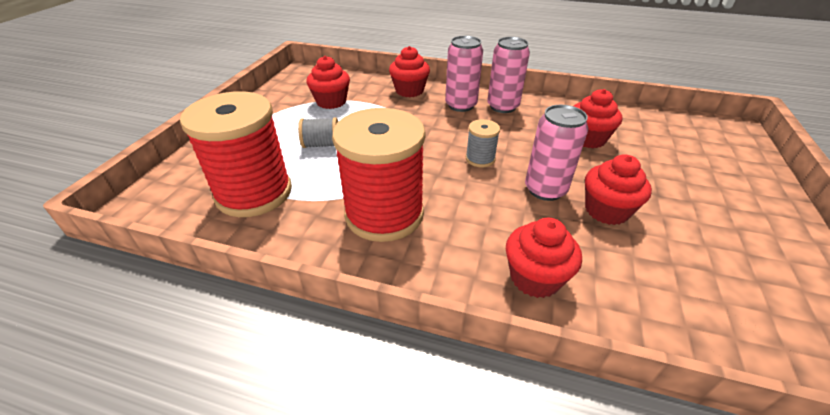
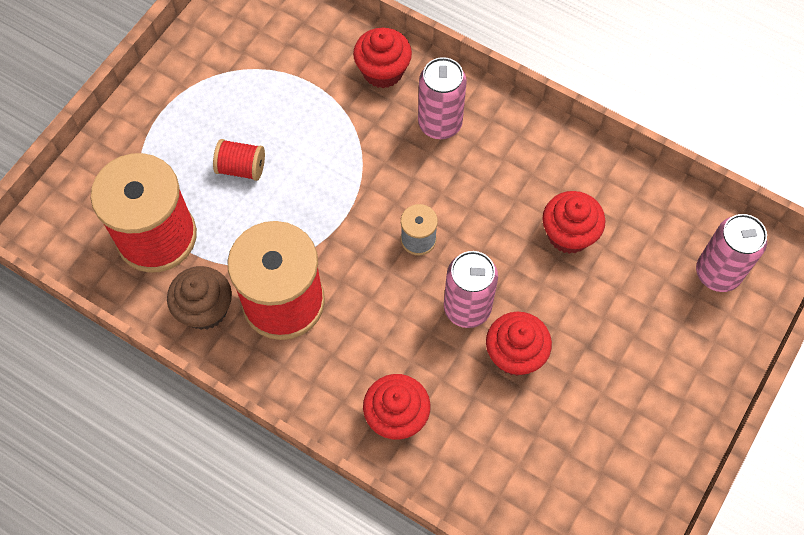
camera: 15 degrees right, 25 degrees up
(310, 233) = (205, 309): none -> brown cupcake
(321, 144) = (241, 168): grey spool -> red spool
(331, 102) = (270, 75): red cupcake -> none
(502, 107) = (495, 140): pink can -> pink can (717, 273)

